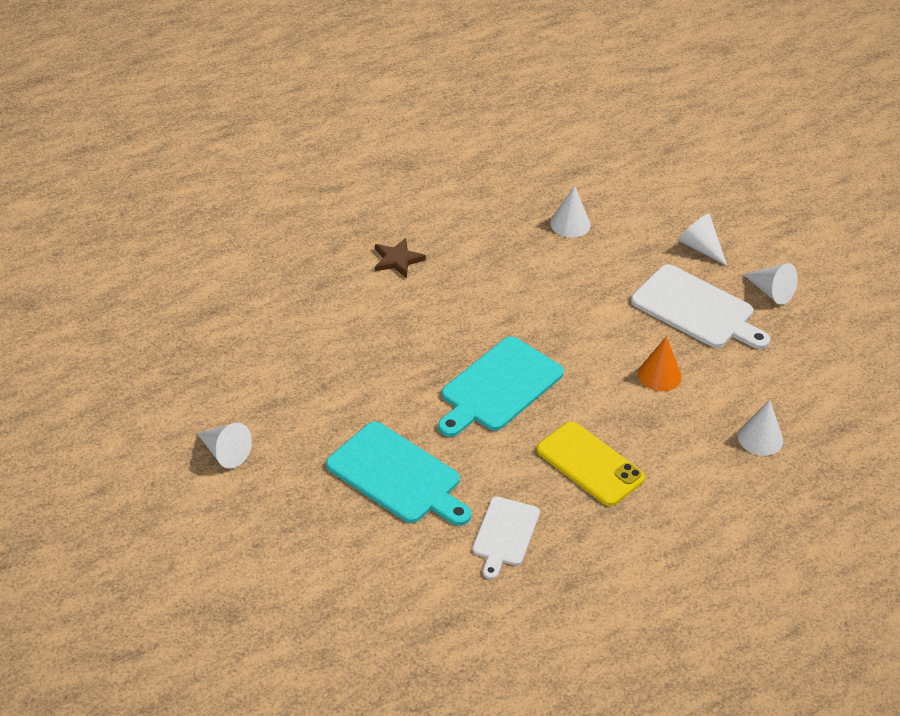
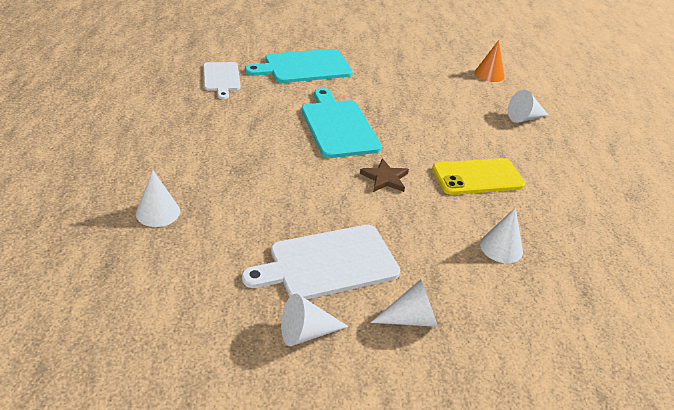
camera: 120 degrees right, 5 degrees down
(225, 453) = (375, 33): white cone -> white cone (524, 118)
(397, 260) = (505, 142): brown star -> brown star (385, 178)
(505, 534) = (221, 78): white cutting board -> white cutting board turned 150 degrees counterclockwise
(590, 464) = (233, 127): yellow phone -> yellow phone (477, 177)
(659, 375) = (276, 199): orange cone -> orange cone (489, 74)

